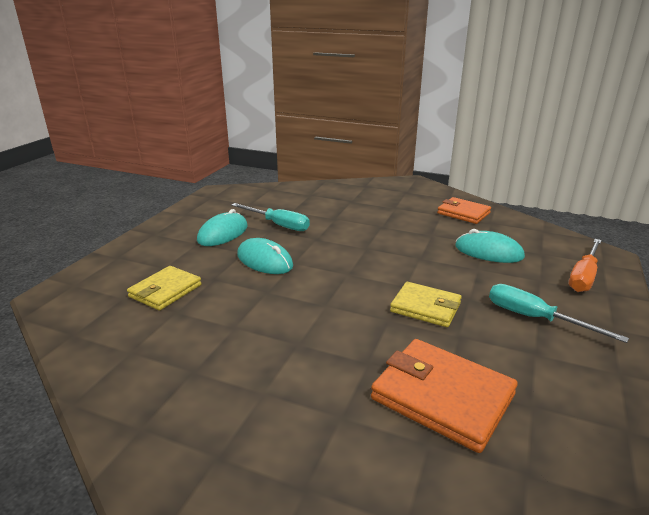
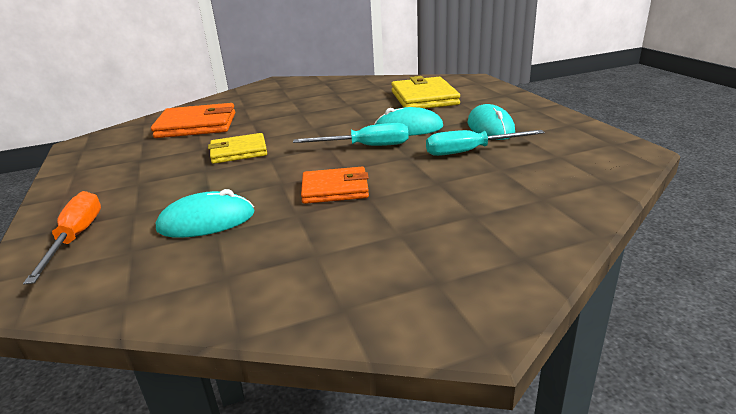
camera: 140 degrees right, 0 degrees up
(165, 291) = (424, 98): yellow wallet -> yellow wallet, size x1.53
(463, 213) = (284, 276): orange wallet -> orange wallet (335, 189)
(535, 318) = (140, 177): turquoise screwdriver -> turquoise screwdriver (366, 146)

